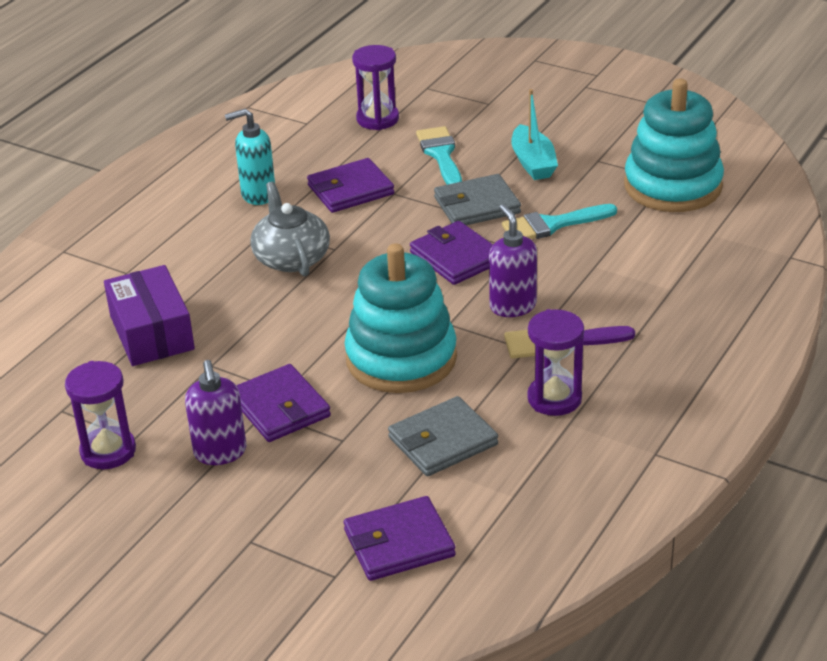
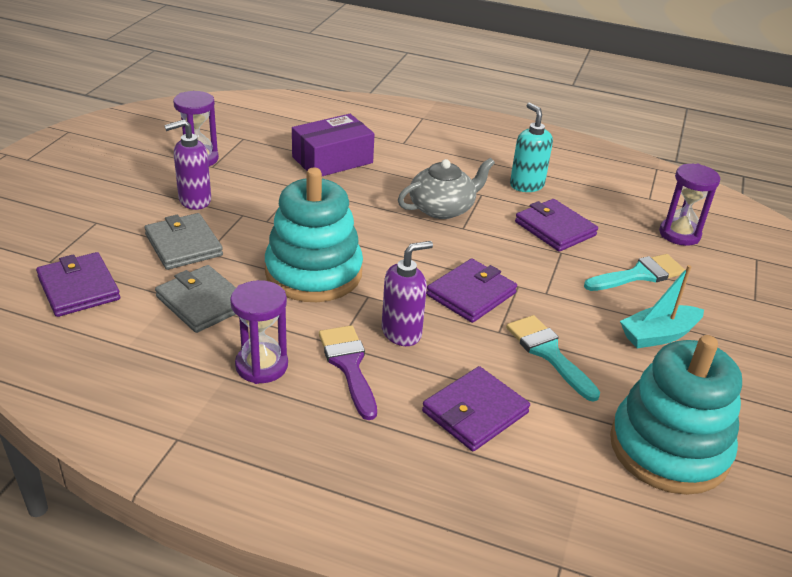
camera: 75 degrees right, 0 degrees up
(280, 408) = (246, 220): purple wallet -> purple wallet (475, 412)
(477, 205) = (562, 302): grey wallet -> grey wallet (184, 245)

